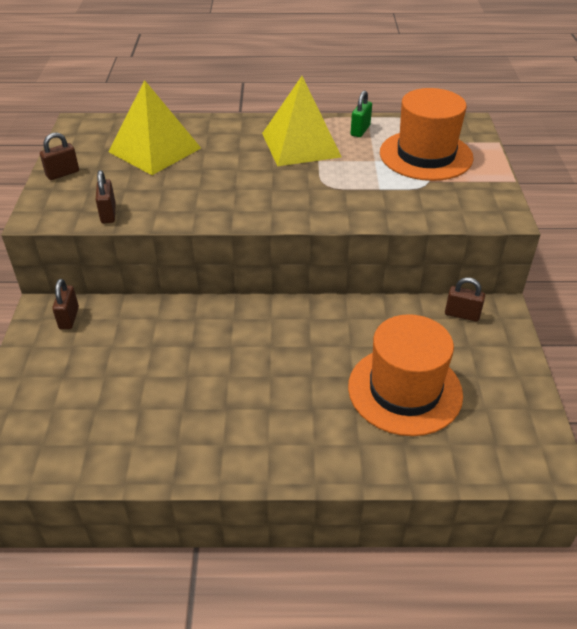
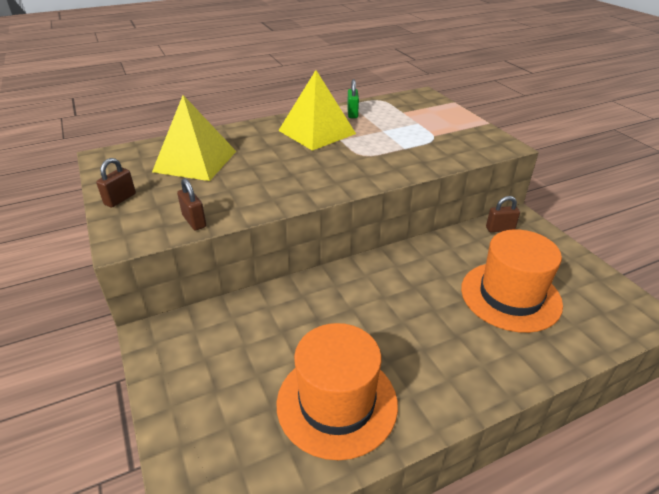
camera: 25 degrees left, 5 degrees down
(69, 318) = (183, 333): brown padlock -> none
(426, 155) = (415, 120): orange hat -> orange hat (337, 403)

